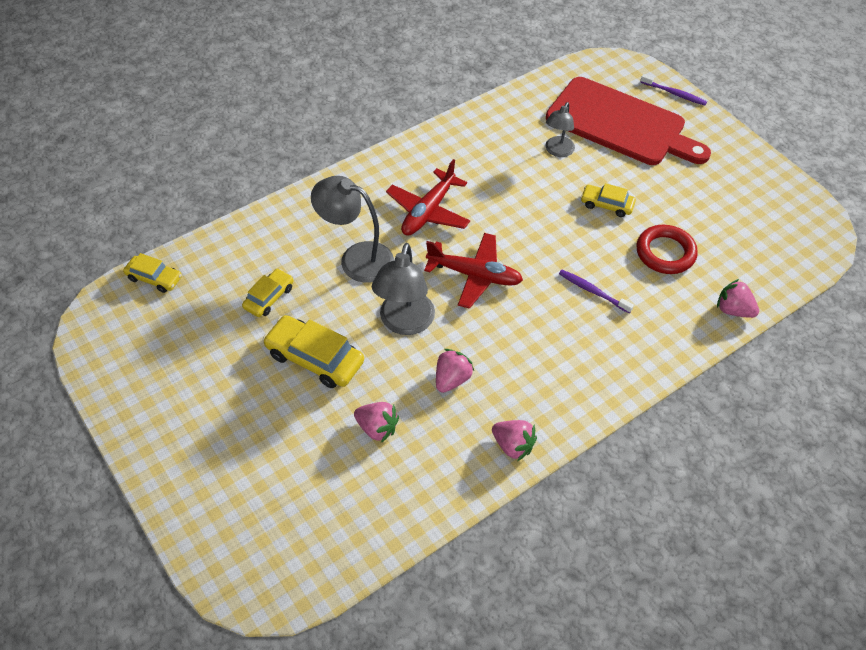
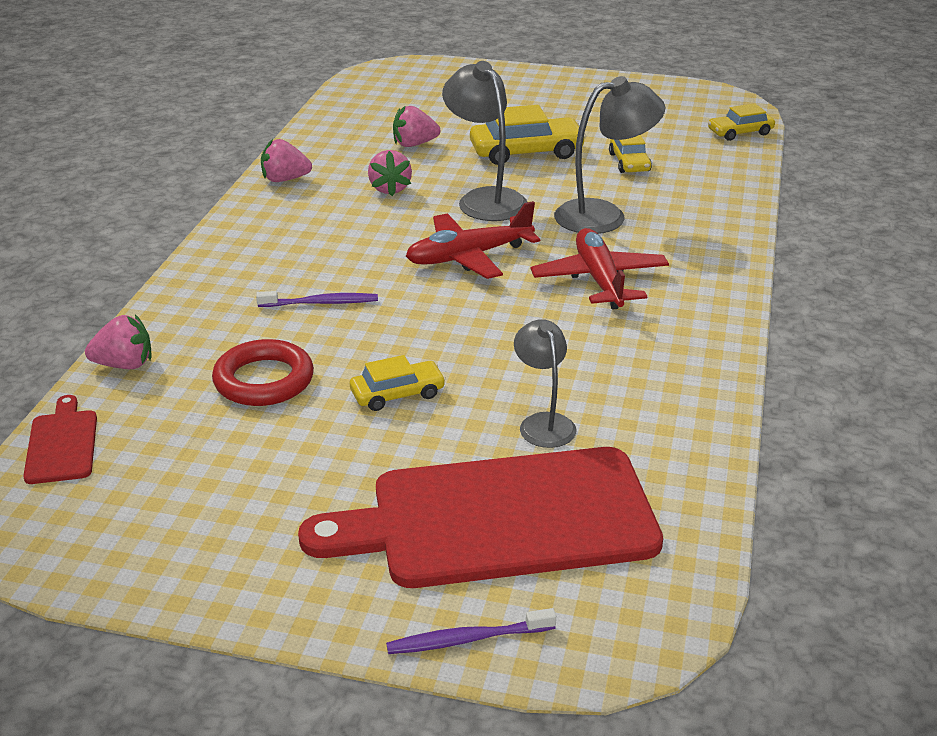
camera: 140 degrees right, 20 degrees down
(789, 272) = (62, 444): none -> red cutting board

